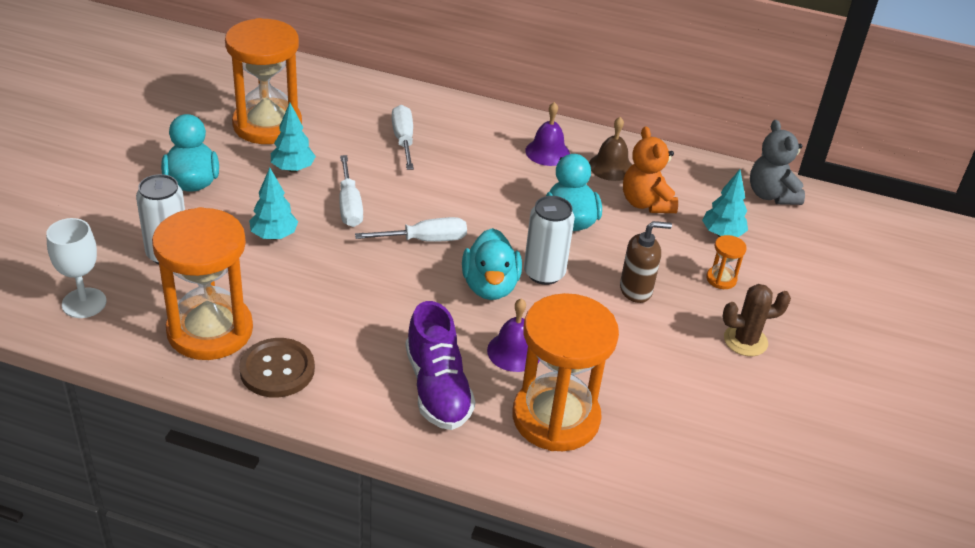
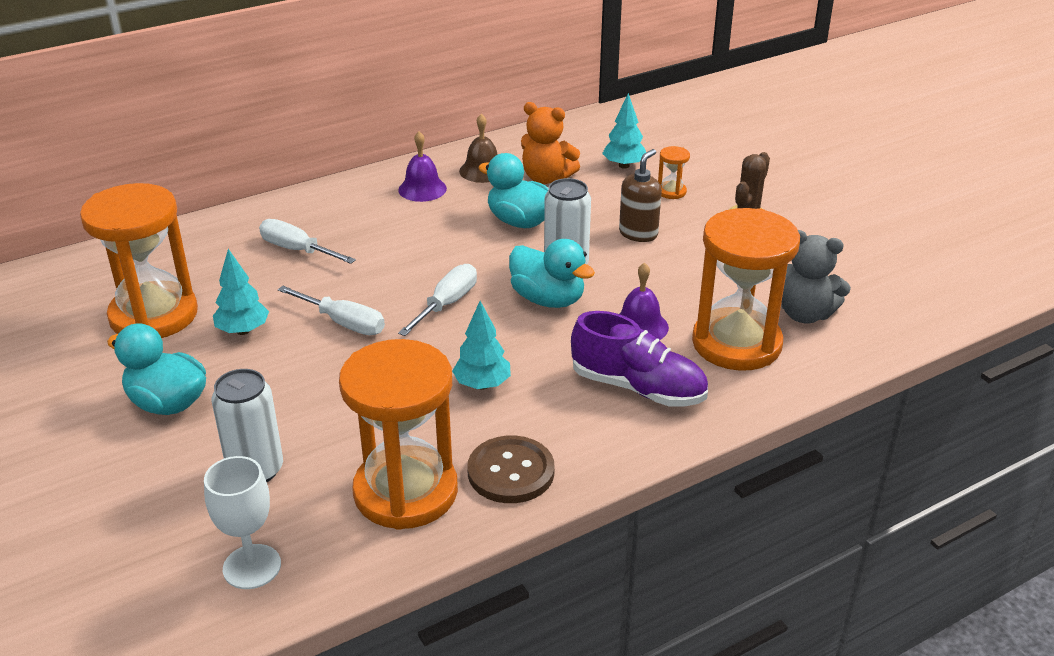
camera: 45 degrees left, 5 degrees down
(274, 236) = (323, 387): turquoise tree -> turquoise tree (482, 385)
(771, 195) = (608, 124): grey teddy bear -> grey teddy bear (805, 314)

